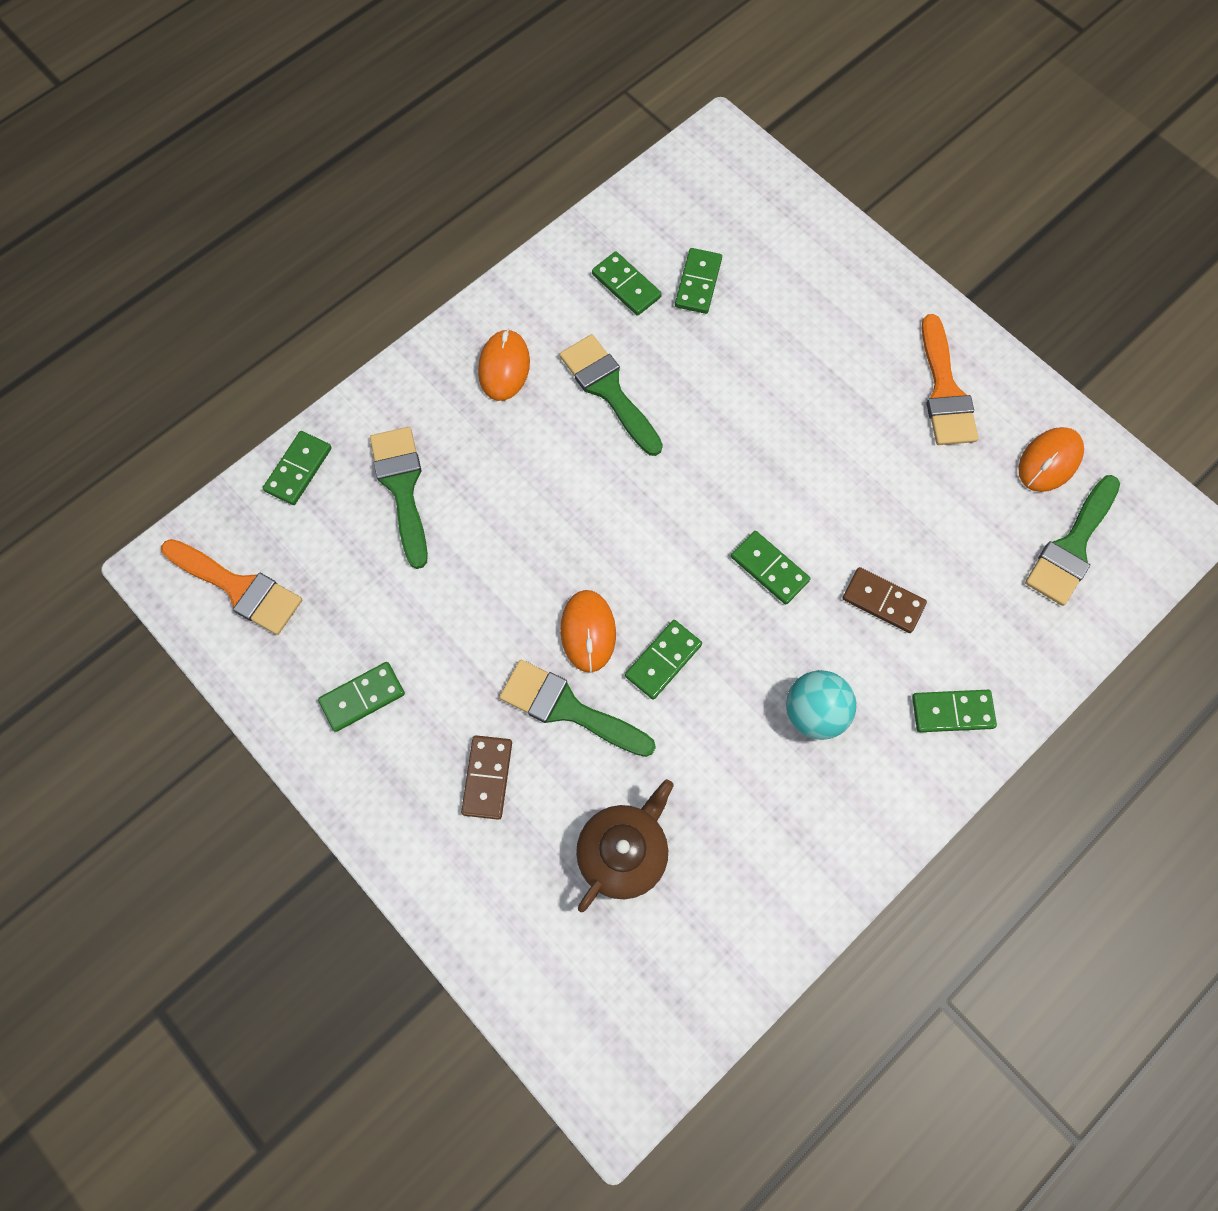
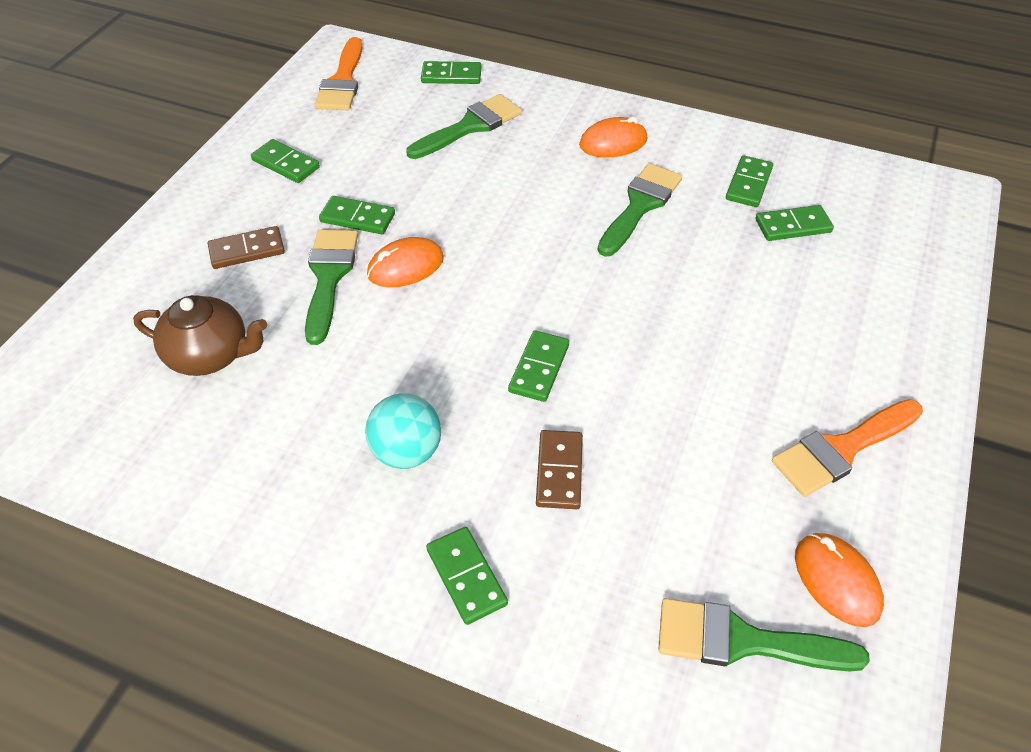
camera: 65 degrees right, 20 degrees down
(663, 660) = (404, 323): green domino -> green domino (357, 218)
(1049, 461) = (837, 581): orange mouse -> orange mouse turned 45 degrees clockwise

